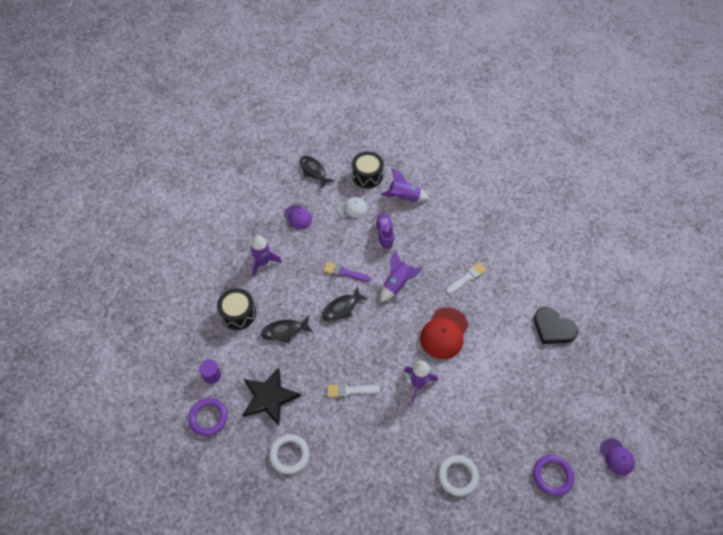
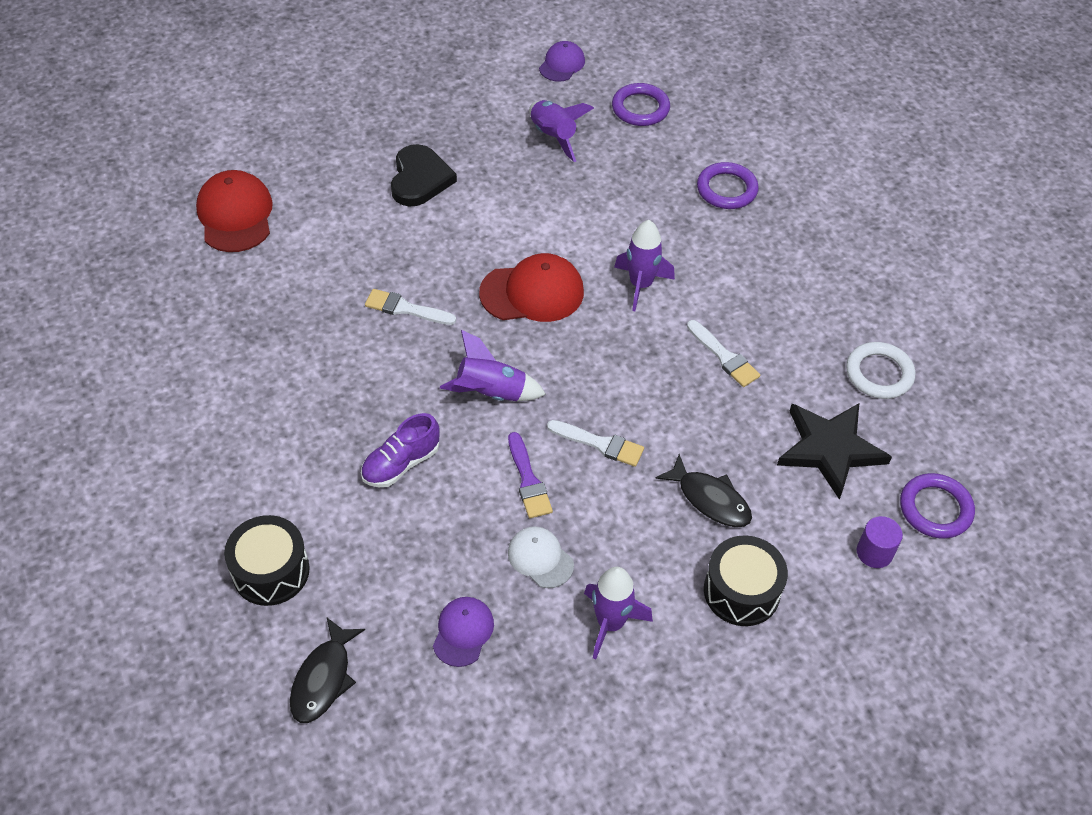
camera: 125 degrees left, 5 degrees down
(341, 308) = (600, 444): black fish -> white brush
(352, 208) = (375, 550): white cap -> white cap (540, 558)
(404, 197) = (289, 479): purple rocket -> purple rocket (553, 136)
(458, 476) = (726, 189): white ring -> purple ring
(569, 241) = (235, 215): none -> red cap

